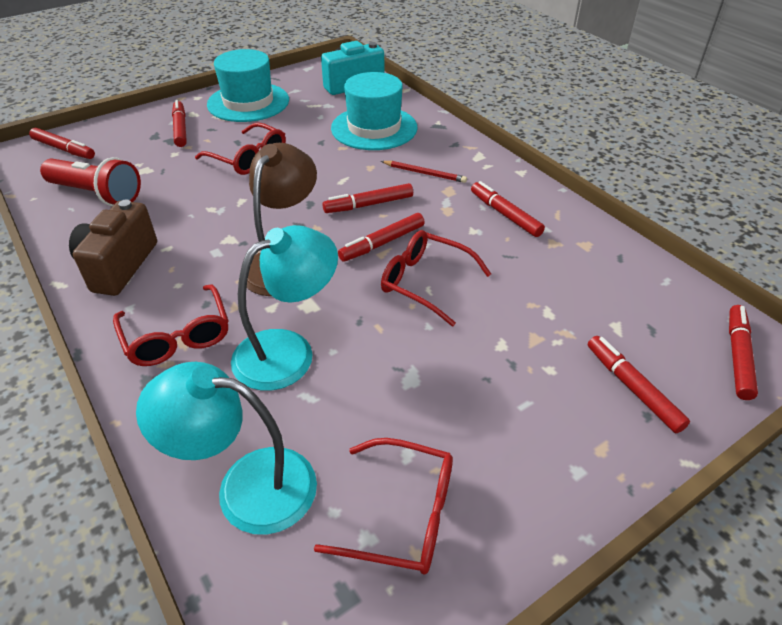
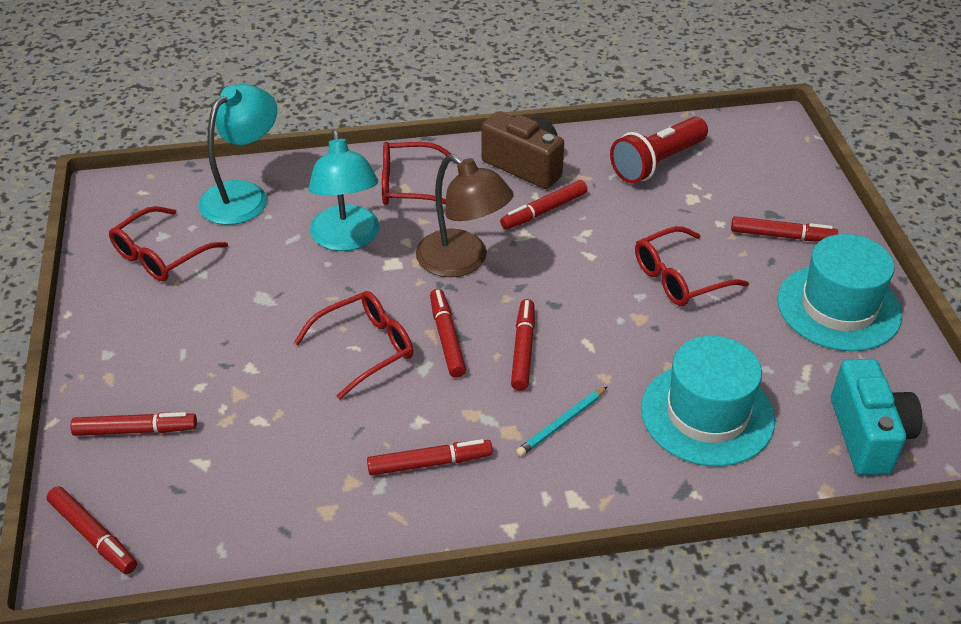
camera: 115 degrees right, 0 degrees up
(64, 149) = (766, 148): red marker -> red marker (544, 211)
(424, 173) = (561, 424): red pencil -> turquoise pencil

